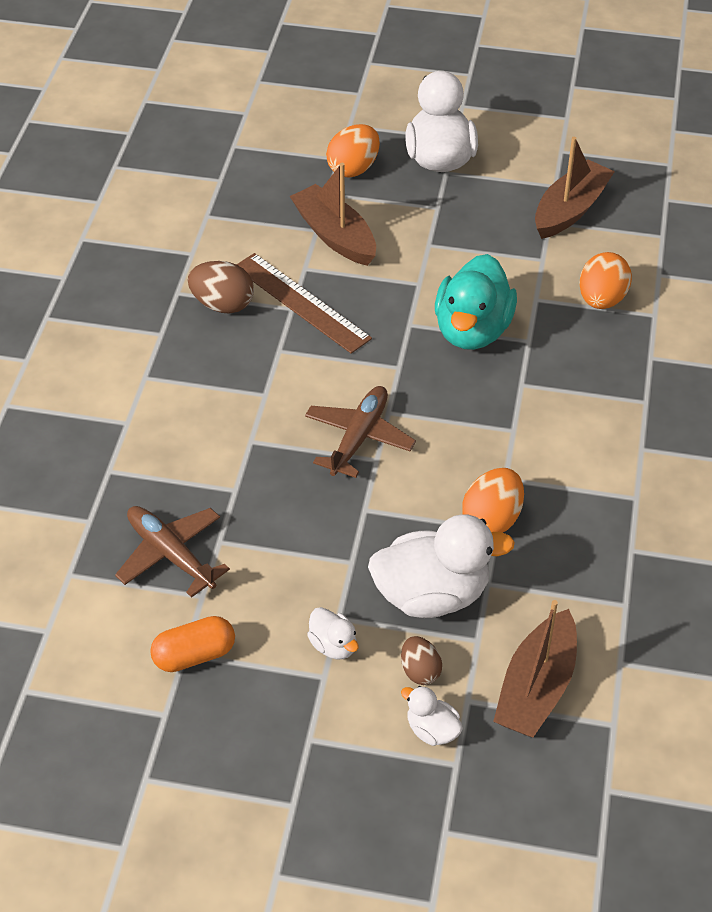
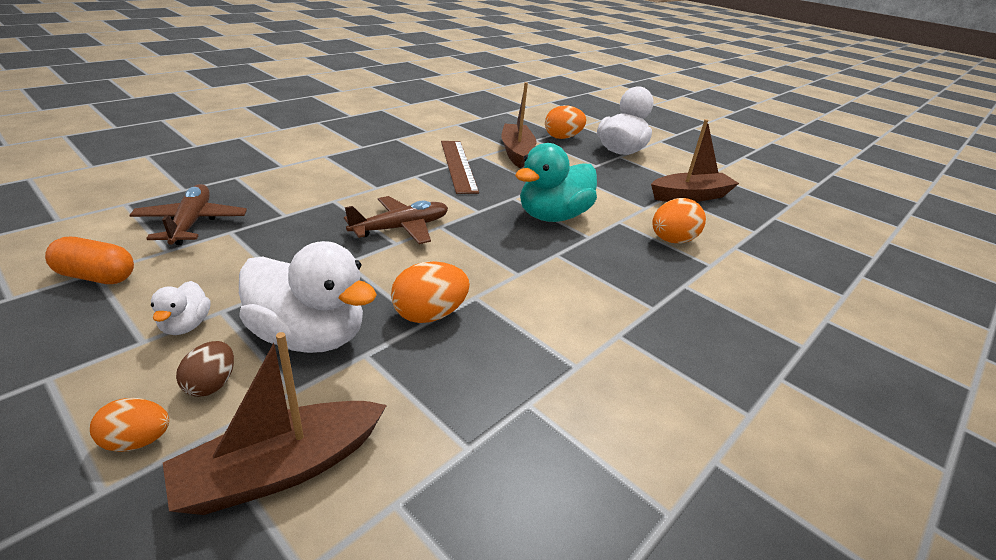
camera: 30 degrees right, 15 degrees down
(223, 305) = (412, 150): brown egg -> none
(432, 730) = (138, 441): white duck -> orange egg

